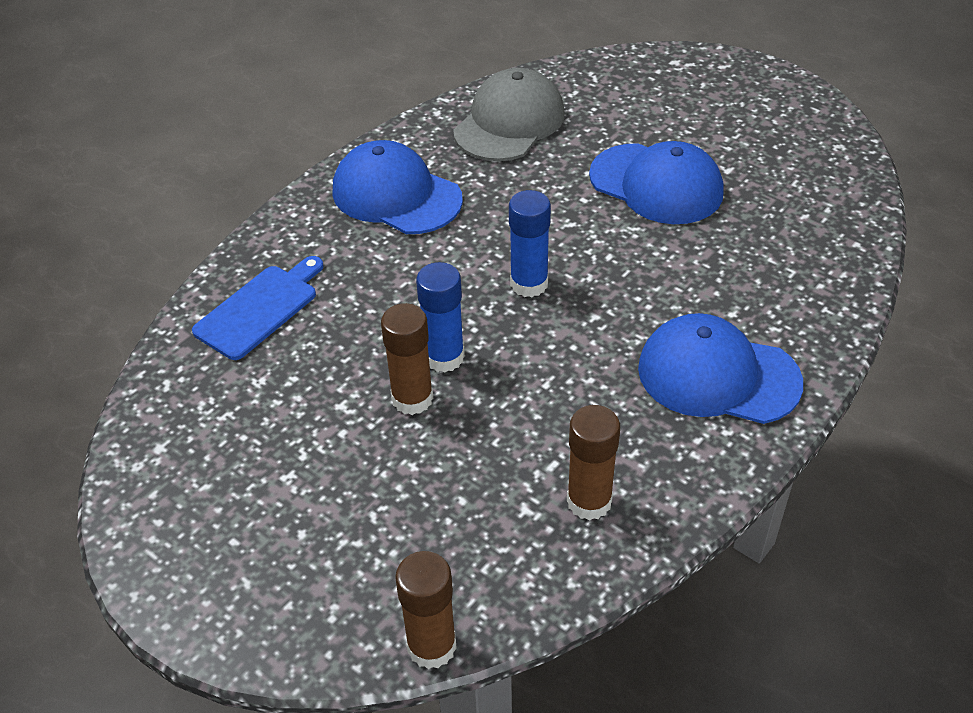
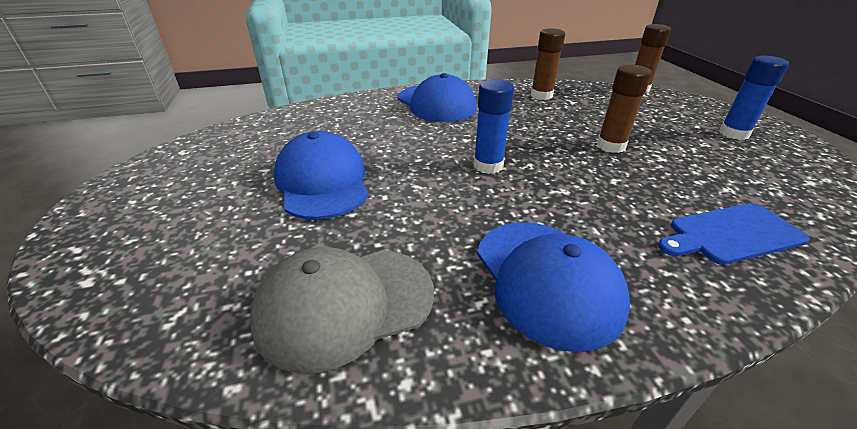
camera: 145 degrees left, 10 degrees down
(444, 357) = (578, 154): blue glue stick -> blue glue stick (733, 134)

